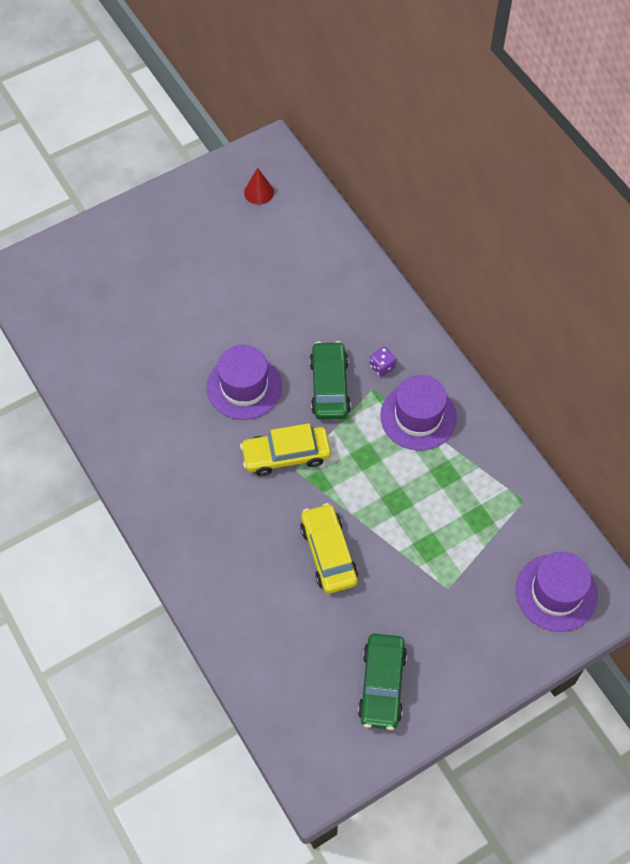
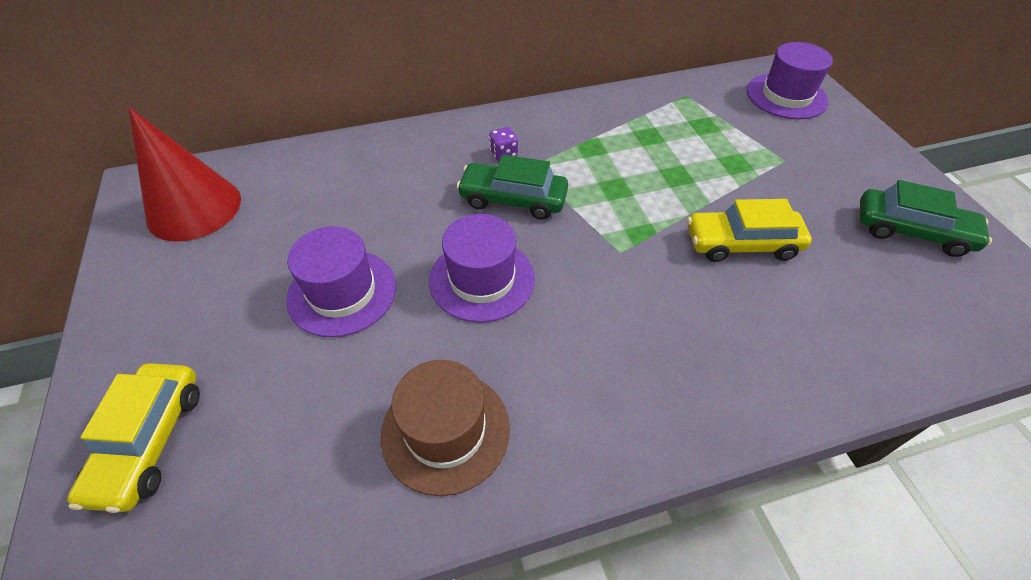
camera: 75 degrees left, 10 degrees down
(129, 398) = (445, 431): none -> brown hat
(259, 192) = (194, 208): red cone -> red cone, size x2.19
(286, 455) = (598, 256): yellow car -> yellow car (149, 441)
(418, 416) = (575, 140): purple hat -> purple hat (342, 292)

